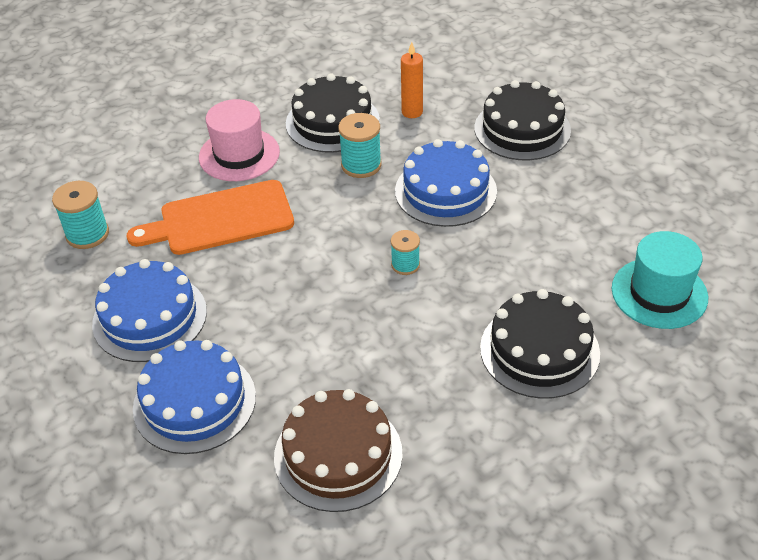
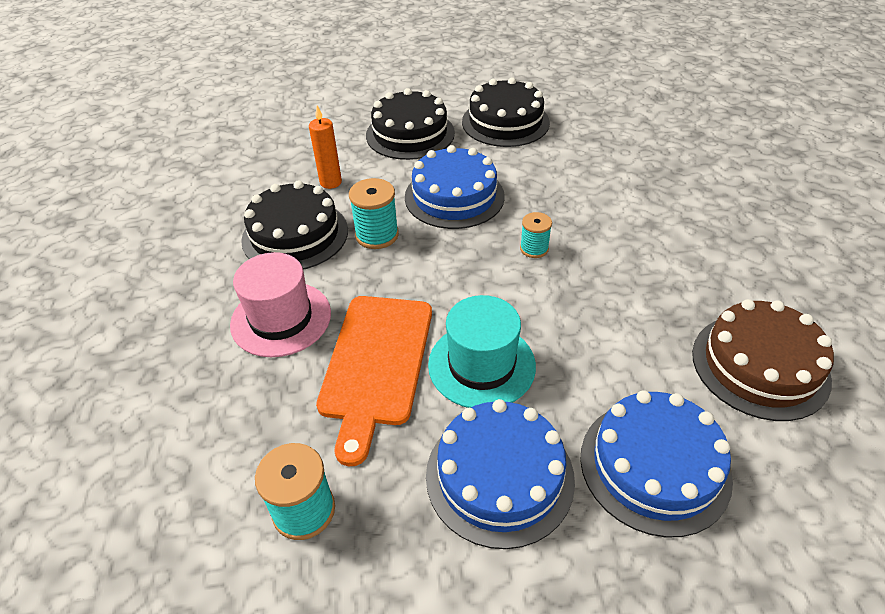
camera: 65 degrees left, 0 degrees up
(539, 350) = (673, 208): black cake -> black cake (505, 122)
(659, 293) = (638, 135): turquoise hat -> turquoise hat (481, 365)

